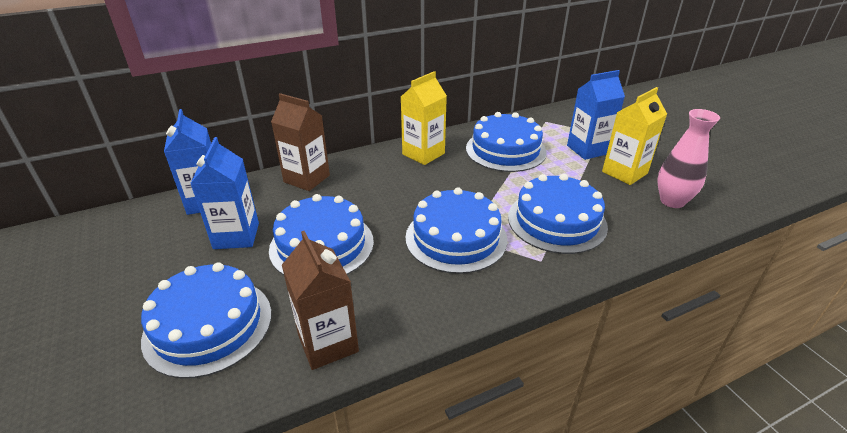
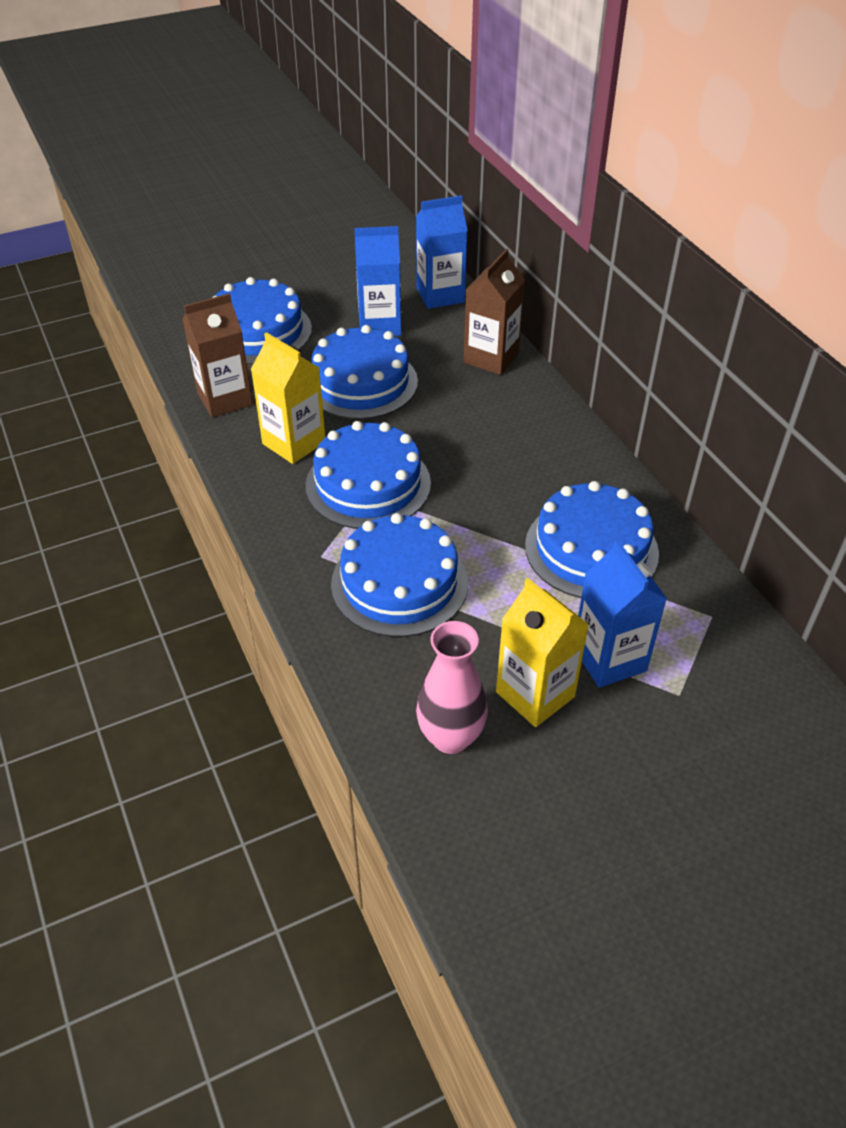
camera: 90 degrees right, 10 degrees up
(423, 154) = (566, 457): yellow carton -> yellow carton (294, 443)

